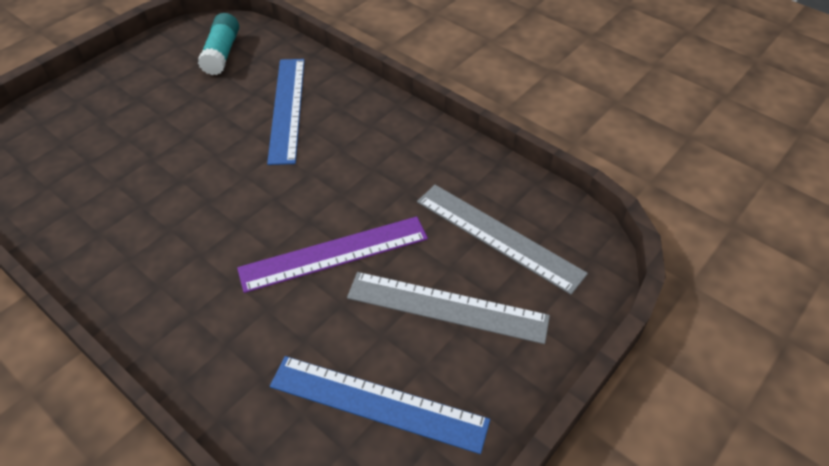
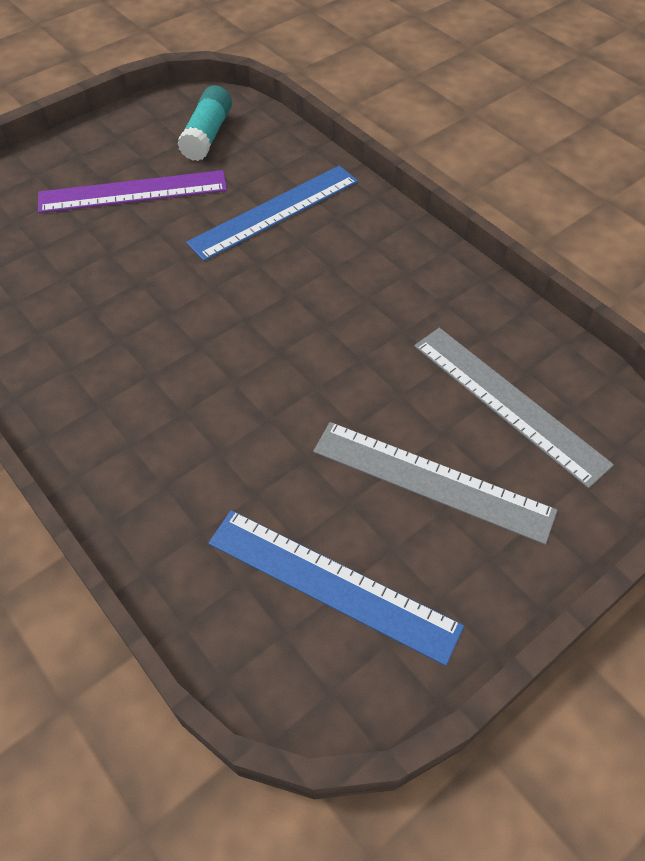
camera: 10 degrees right, 5 degrees up
(287, 108) = (275, 212): blue ruler -> blue ruler turned 45 degrees clockwise
(334, 253) = (305, 396): purple ruler -> purple ruler (133, 192)

